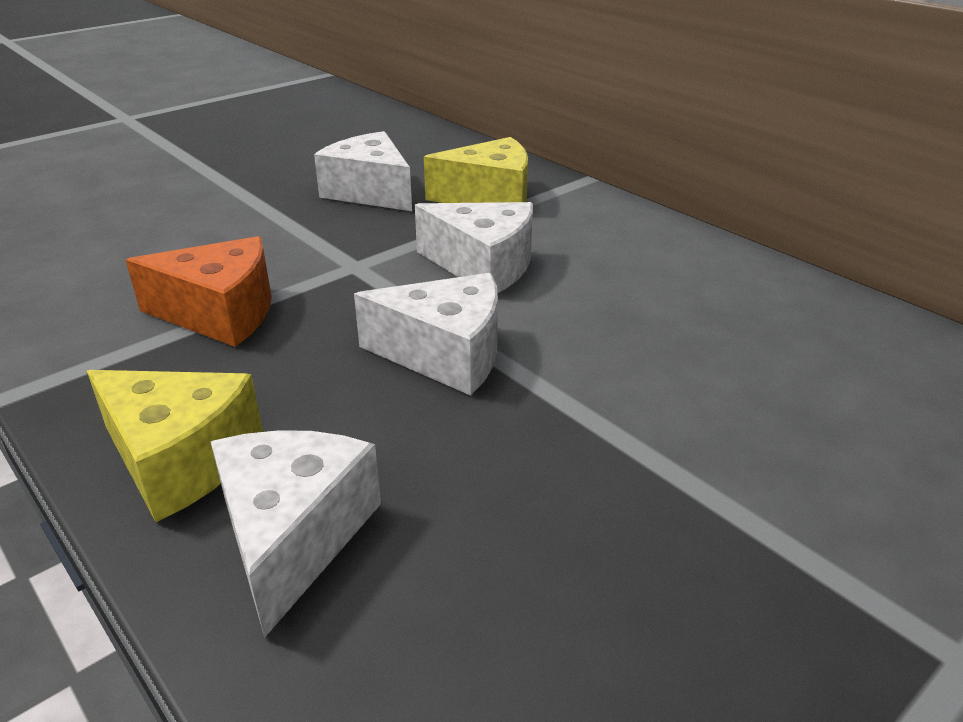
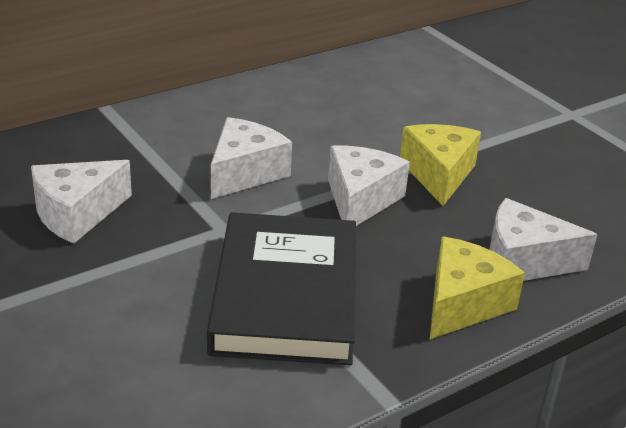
camera: 85 degrees left, 0 degrees up
(221, 313) = (286, 295): orange cheese -> black book
(490, 197) = (122, 155): yellow cheese -> yellow cheese (439, 174)

